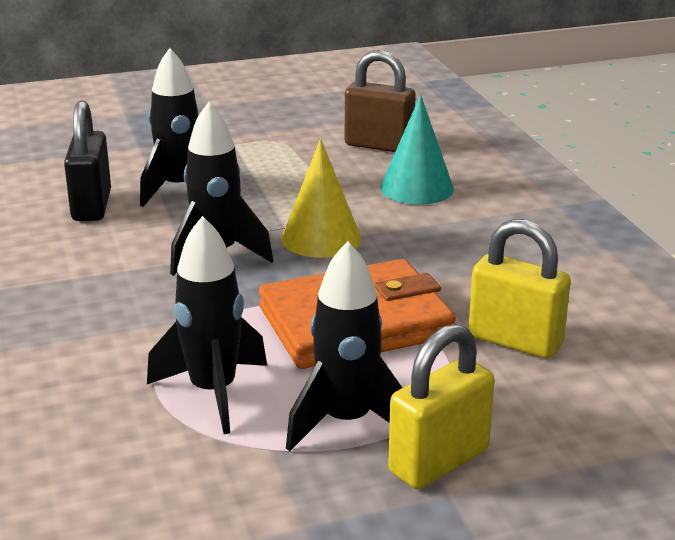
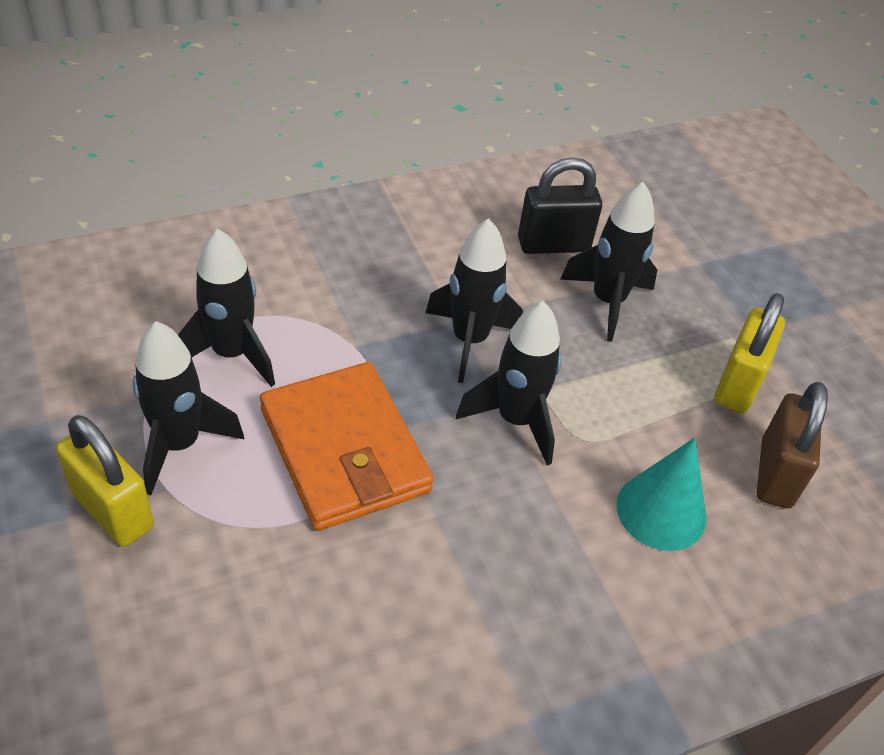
camera: 80 degrees right, 20 degrees up
(321, 238) = (516, 420): yellow cone -> black rocket
(515, 341) = (309, 588): yellow padlock -> yellow padlock (737, 384)

